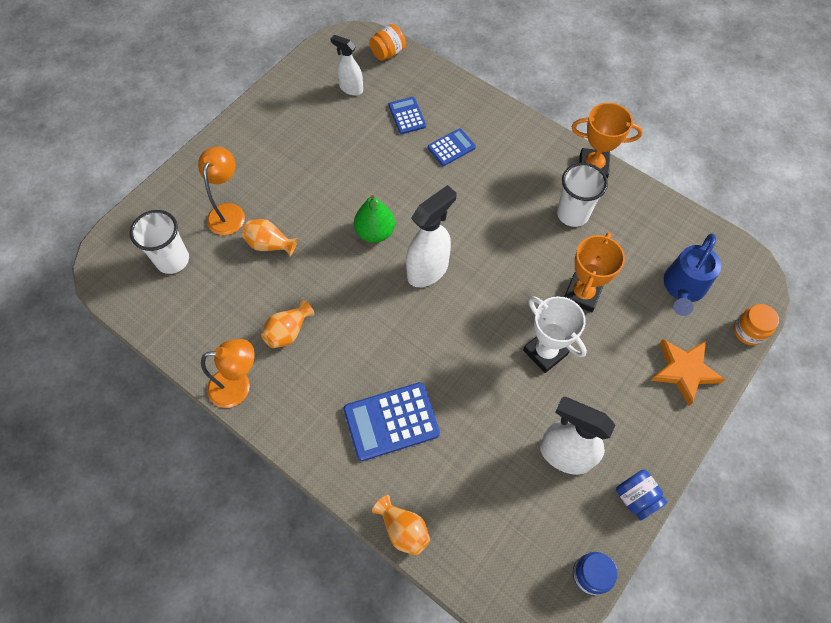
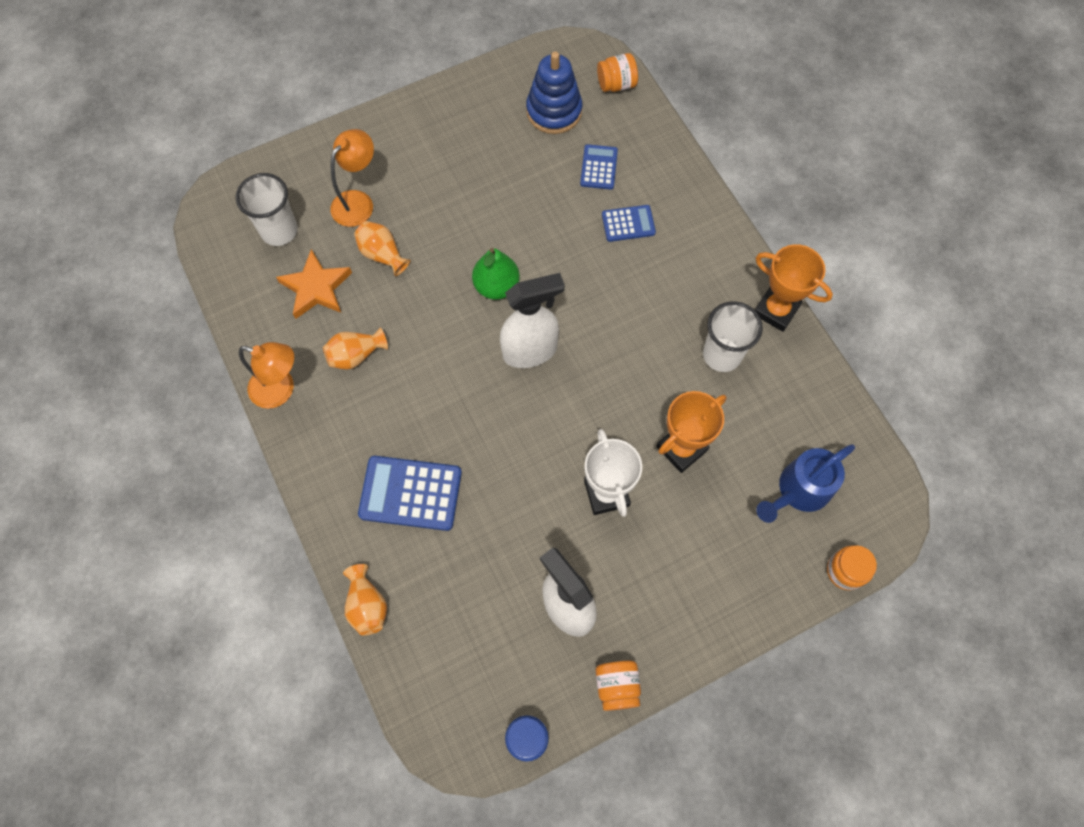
camera: 25 degrees right, 5 degrees up
(351, 88) = (554, 111): white spray bottle -> blue stacking toy
(636, 498) = (617, 686): blue jar -> orange jar
(684, 371) = (746, 581): orange star -> orange star (316, 288)

